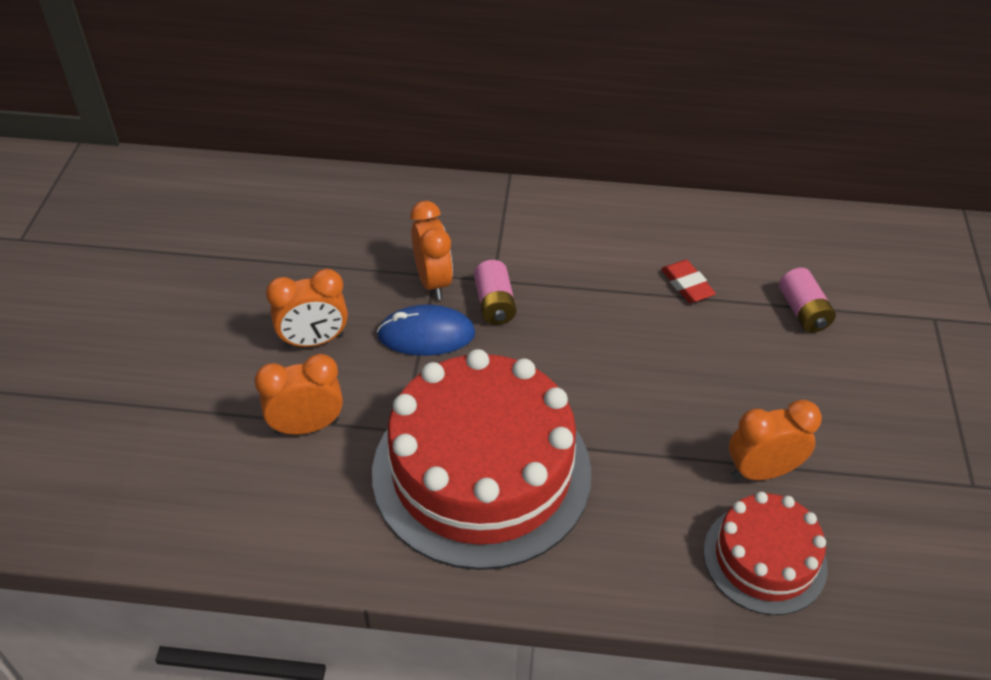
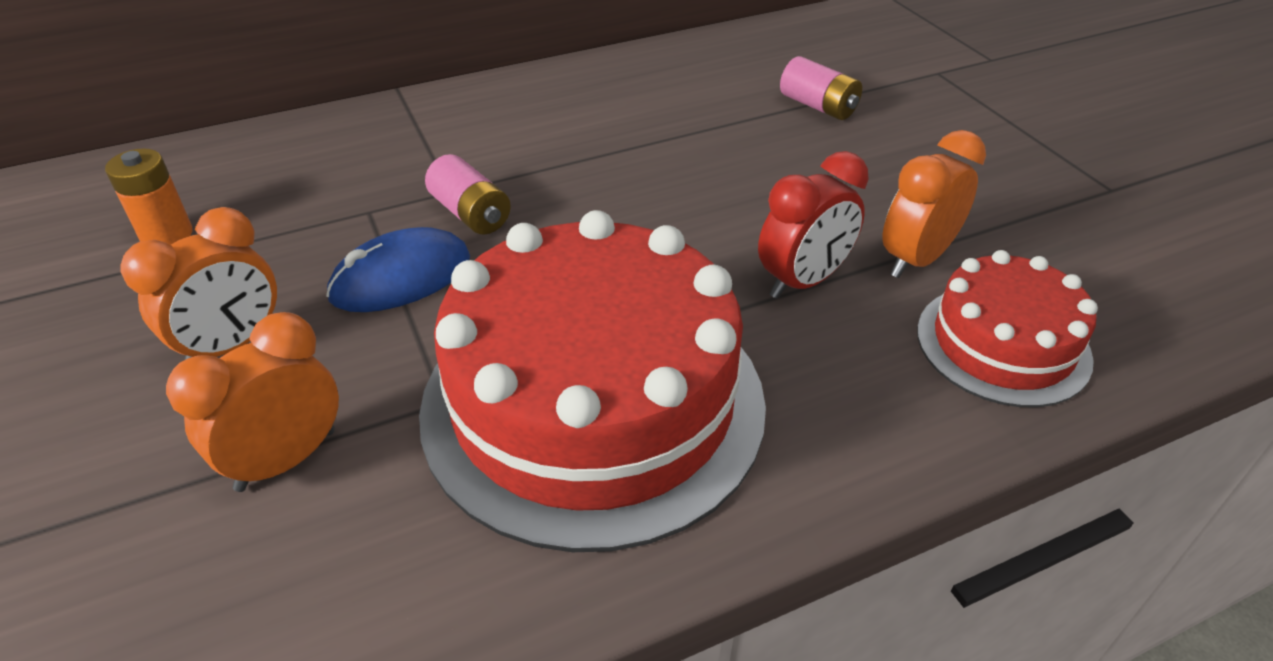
camera: 30 degrees left, 5 degrees down
(315, 245) = (167, 235): none -> orange battery
(433, 281) = (370, 218): orange clock -> none
(669, 451) = (803, 281): none -> red clock
(687, 285) = (682, 122): red eraser -> none

